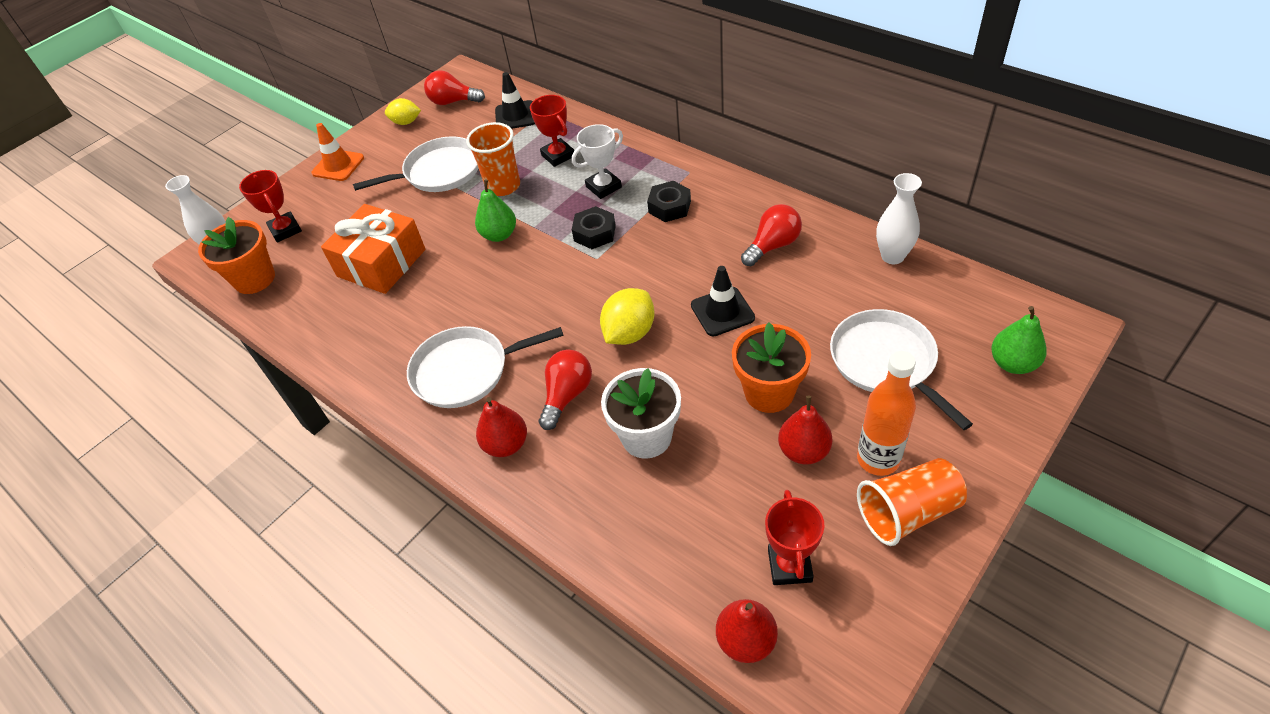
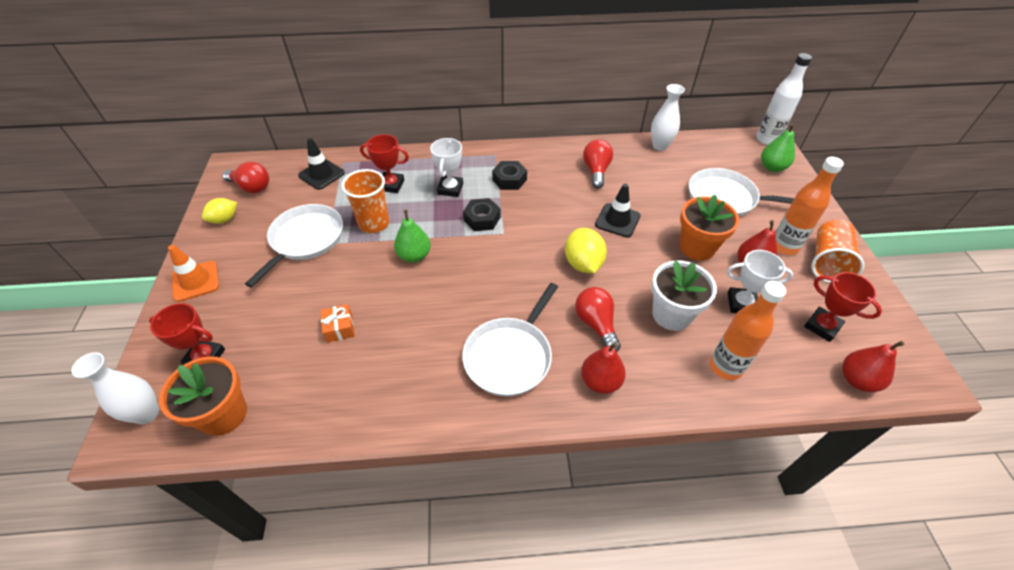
camera: 50 degrees left, 0 degrees up
(381, 263) = (339, 328): orange gift -> orange gift, size x0.44
(453, 102) = (251, 187): red light bulb -> red light bulb turned 120 degrees counterclockwise
(629, 520) = (725, 367): none -> orange bottle
(733, 479) = (741, 303): none -> white trophy
(1064, 325) = (767, 139): none -> white bottle

